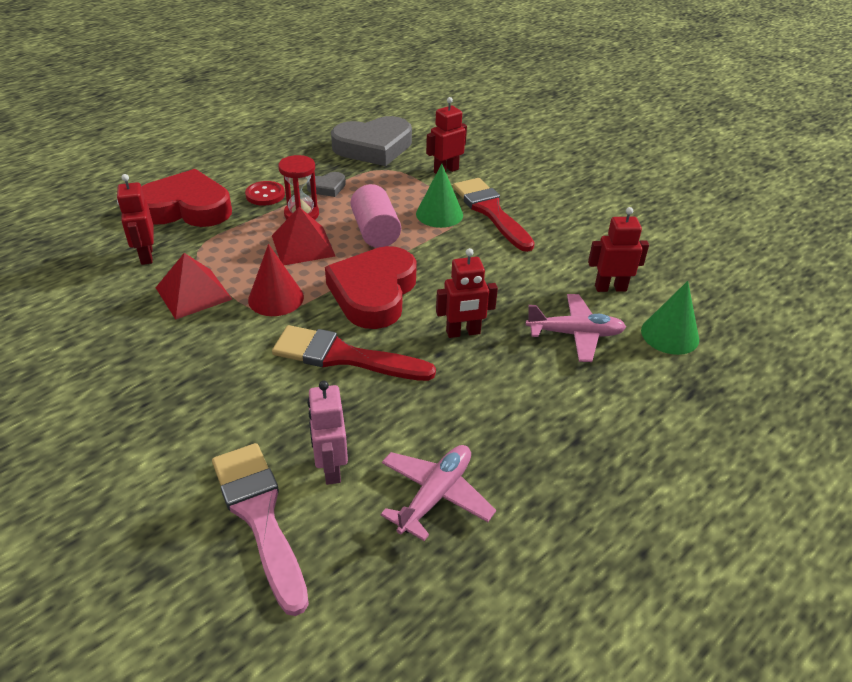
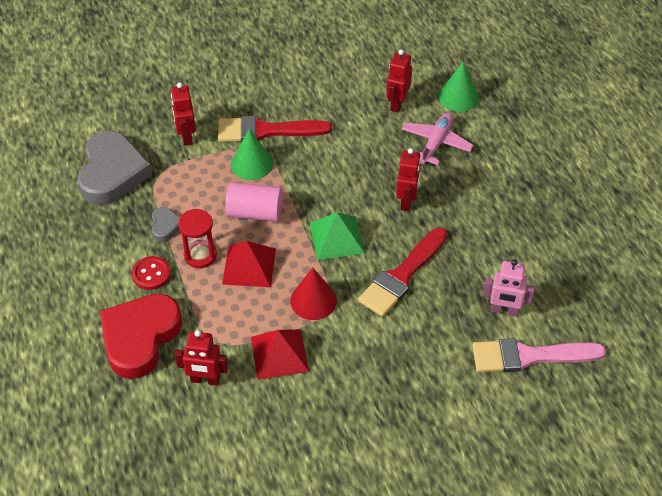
camera: 65 degrees left, 10 degrees up
(374, 293) = (337, 238): red heart -> green pyramid
(435, 495) = (545, 265): pink plane -> none

